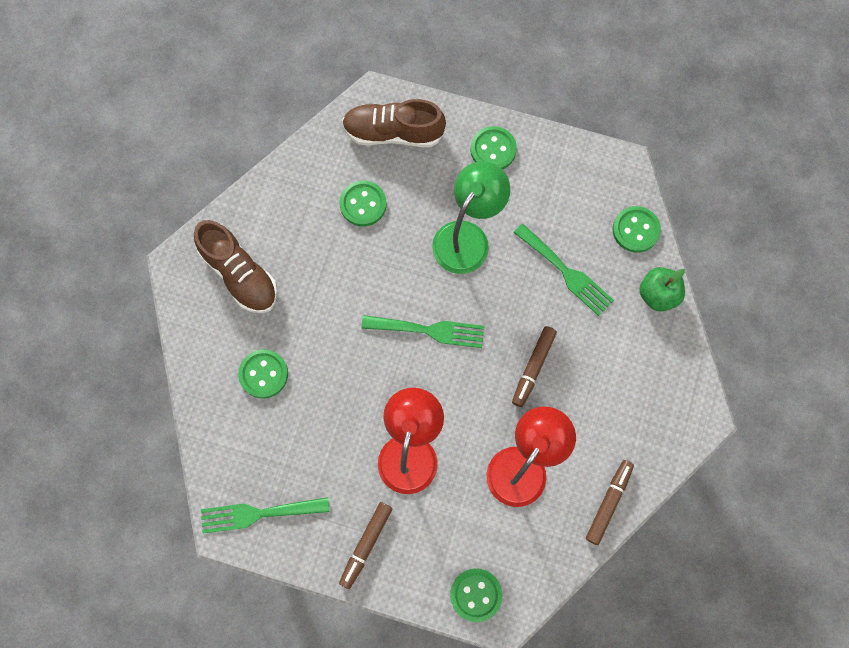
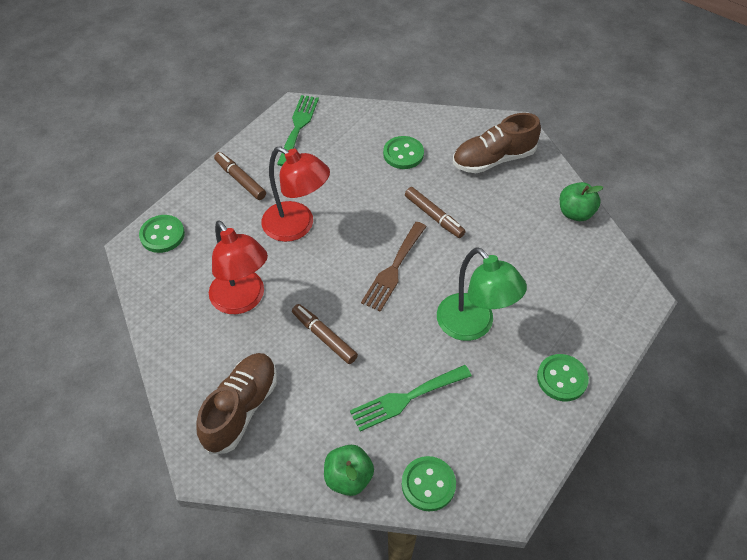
camera: 110 degrees right, 20 degrees down
(291, 176) = (575, 213): none -> green apple
(363, 204) = (532, 255): green button -> none
(393, 132) = (602, 299): brown shoe -> brown shoe (241, 408)
(429, 330) = (393, 269): green fork -> brown fork
(608, 503) = (175, 353): brown marker -> brown marker (433, 216)

